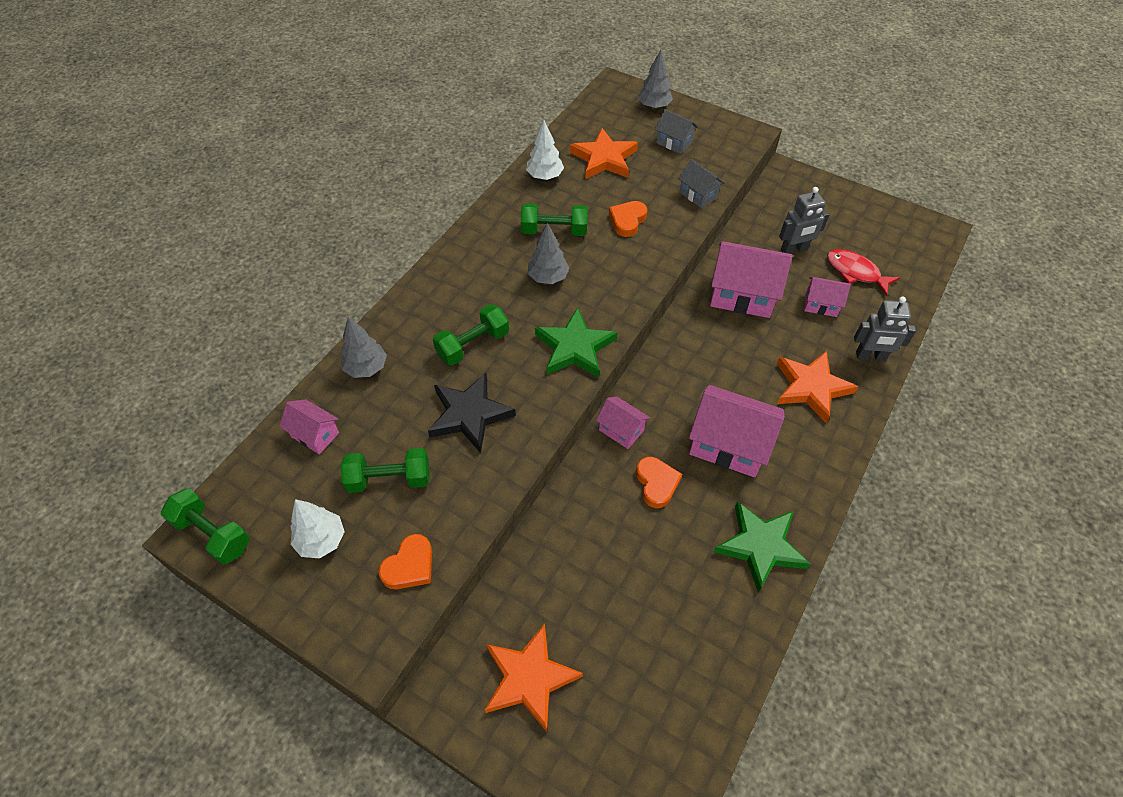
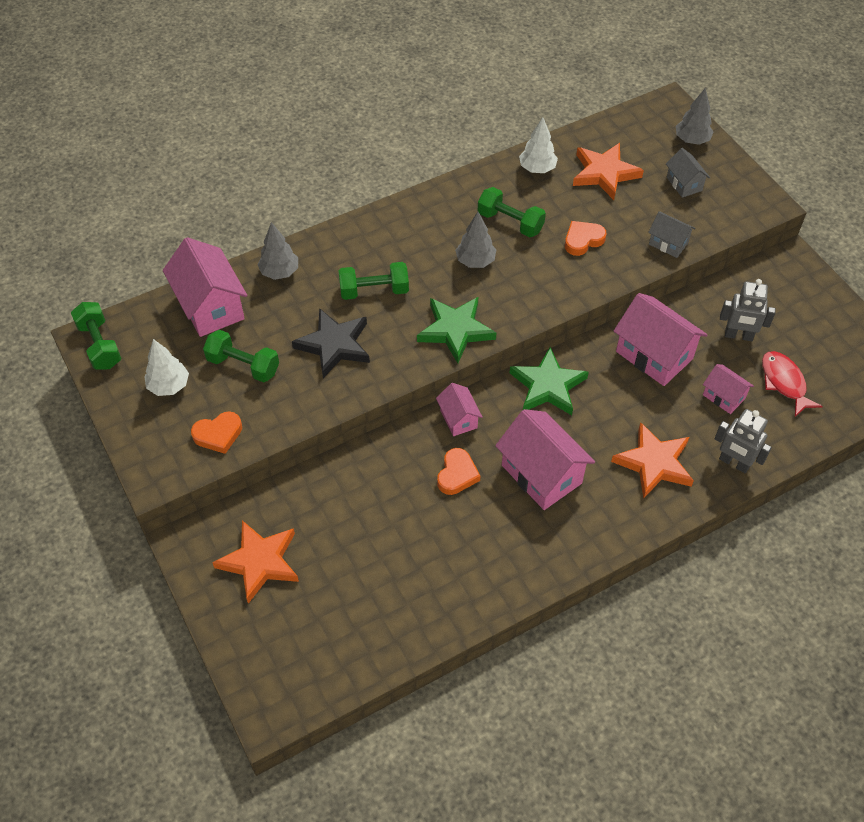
camera: 30 degrees right, 0 degrees up
(315, 434) = (210, 306): pink house -> pink house, size x1.86
(698, 195) = (668, 243): grey house -> grey house turned 45 degrees counterclockwise
(760, 546) = (506, 564): green star -> green star (548, 386)

